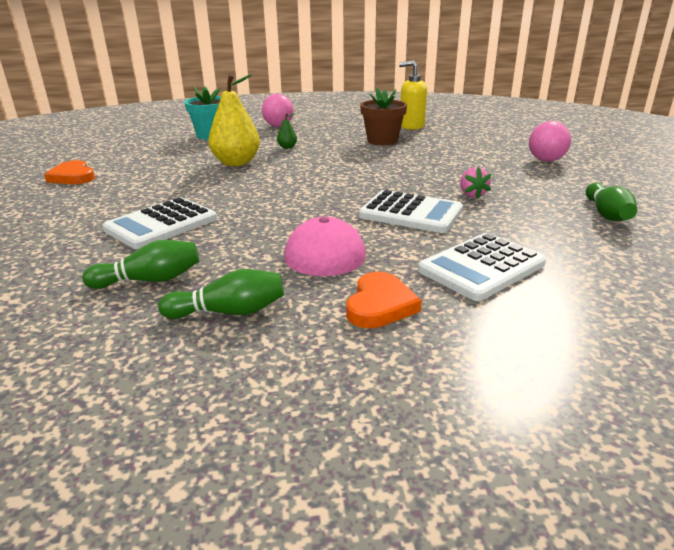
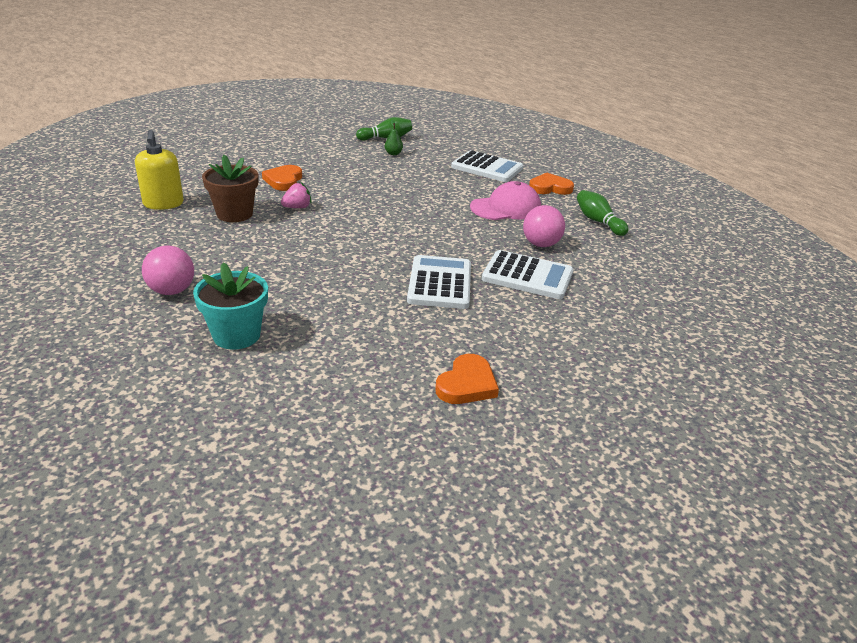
camera: 115 degrees left, 5 degrees up
(150, 280) = (599, 253): green bowling pin -> none
(236, 163) = (353, 282): yellow pear -> none
(287, 147) = (279, 264): green pear -> green pear (393, 154)
(411, 213) = (427, 188): white calculator -> white calculator (440, 283)
(451, 157) = (284, 180): none -> orange heart
(472, 195) = (376, 171): pink strawberry -> pink strawberry (297, 207)
(546, 160) = (279, 148): pink ball -> pink ball (541, 244)

